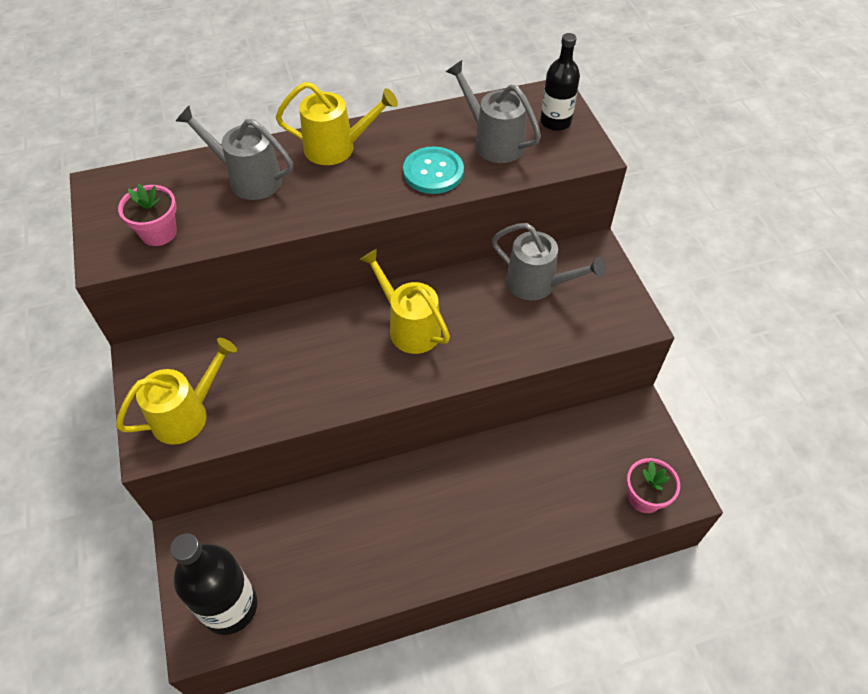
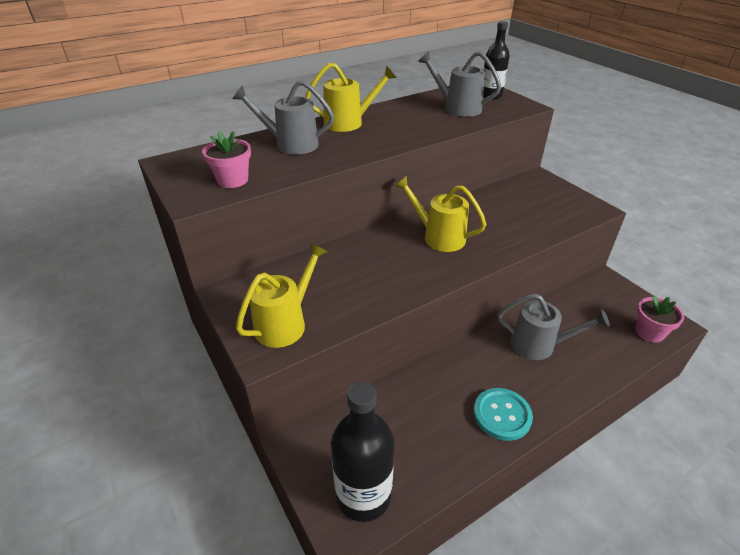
camera: 15 degrees left, 15 degrees down
(433, 172) = (427, 125): turquoise button -> turquoise button (502, 415)
(538, 284) = (514, 200): grey watering can -> grey watering can (539, 345)

